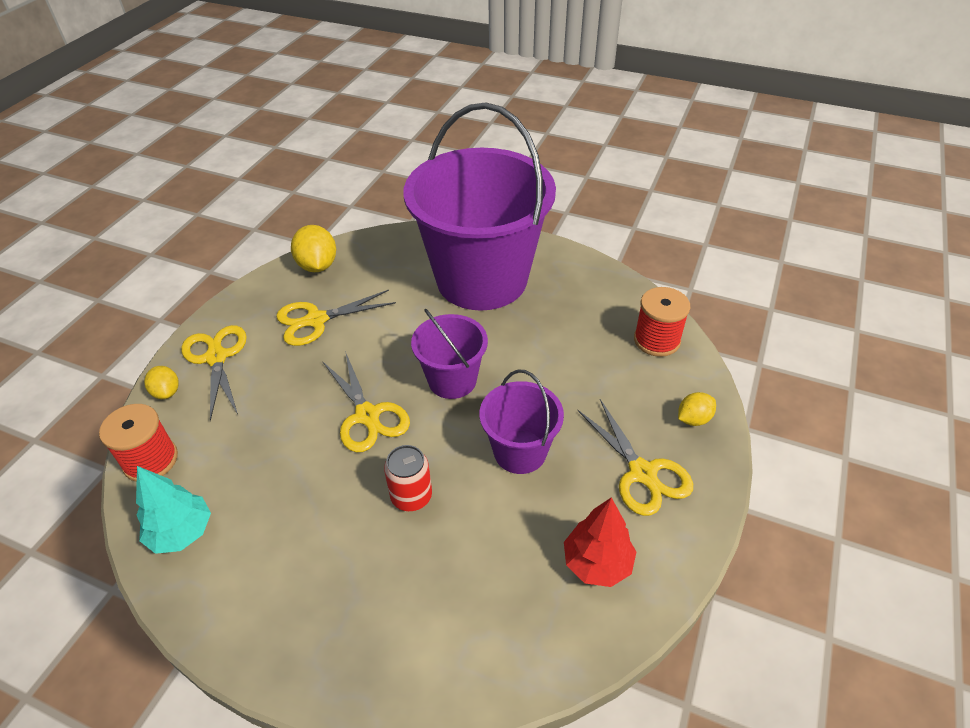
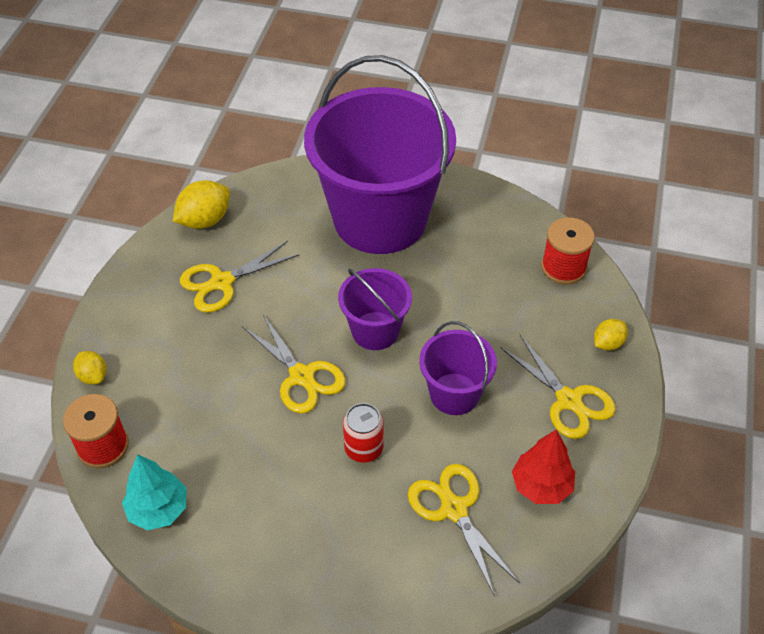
camera: 10 degrees left, 5 degrees up
(216, 357) = (131, 334): yellow scissors -> yellow scissors (454, 509)
(317, 266) = (205, 220): yellow lemon -> yellow lemon turned 75 degrees clockwise

